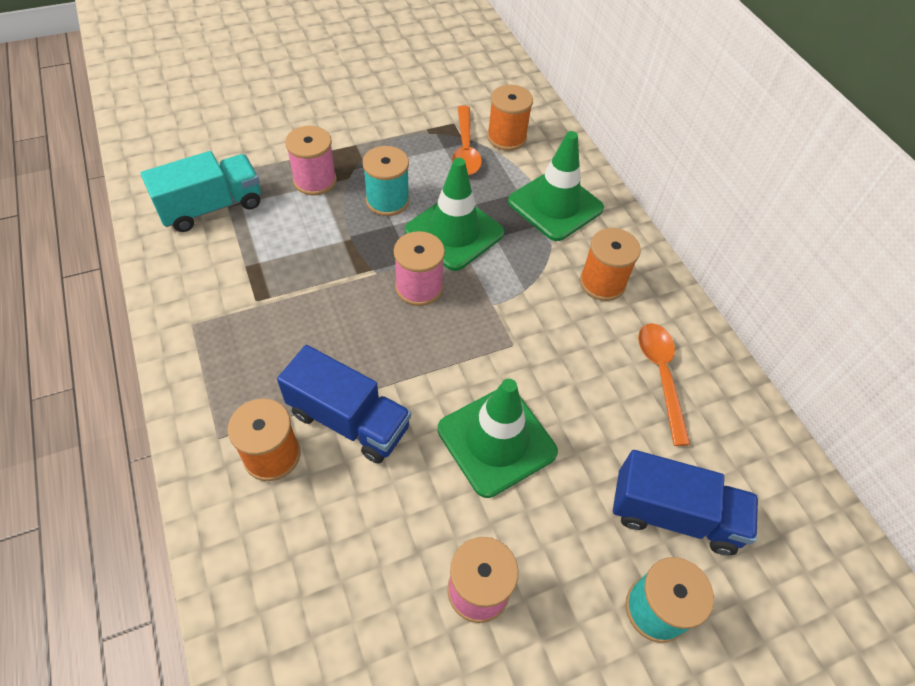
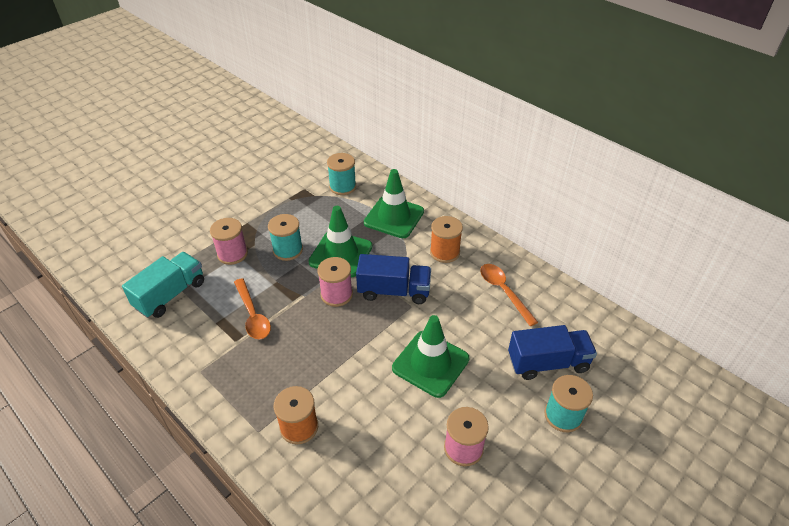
camera: 20 degrees left, 10 degrees down
(349, 420) = (336, 387): blue truck -> blue truck (394, 291)
(465, 149) = (320, 202): orange spoon -> orange spoon (252, 315)
(506, 137) = (342, 186): orange spool -> turquoise spool

